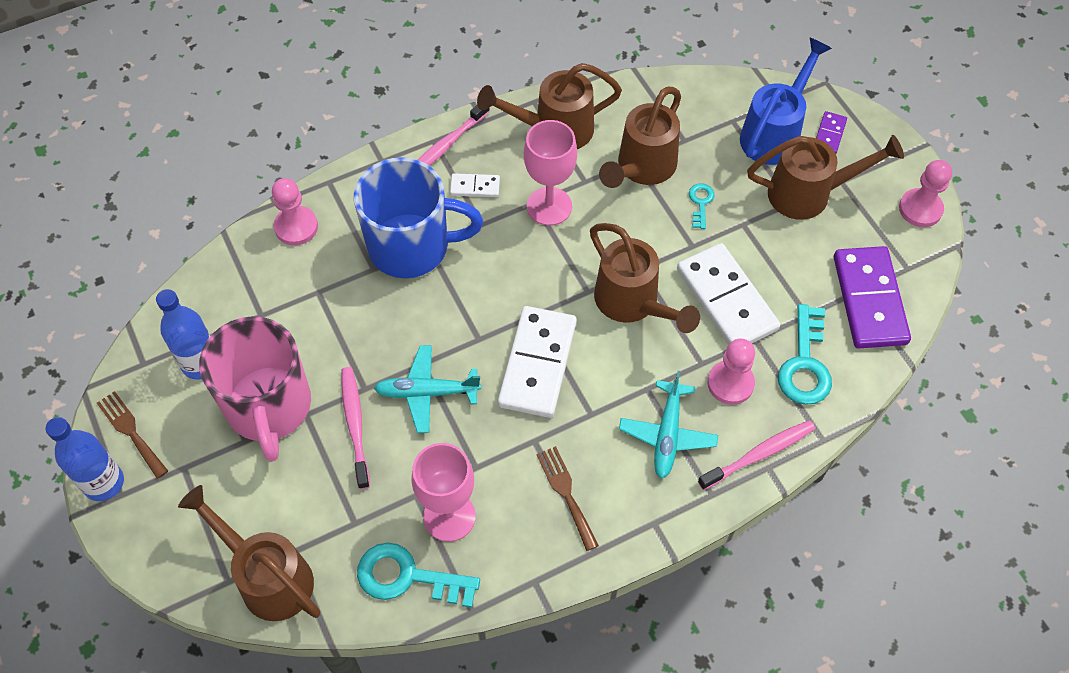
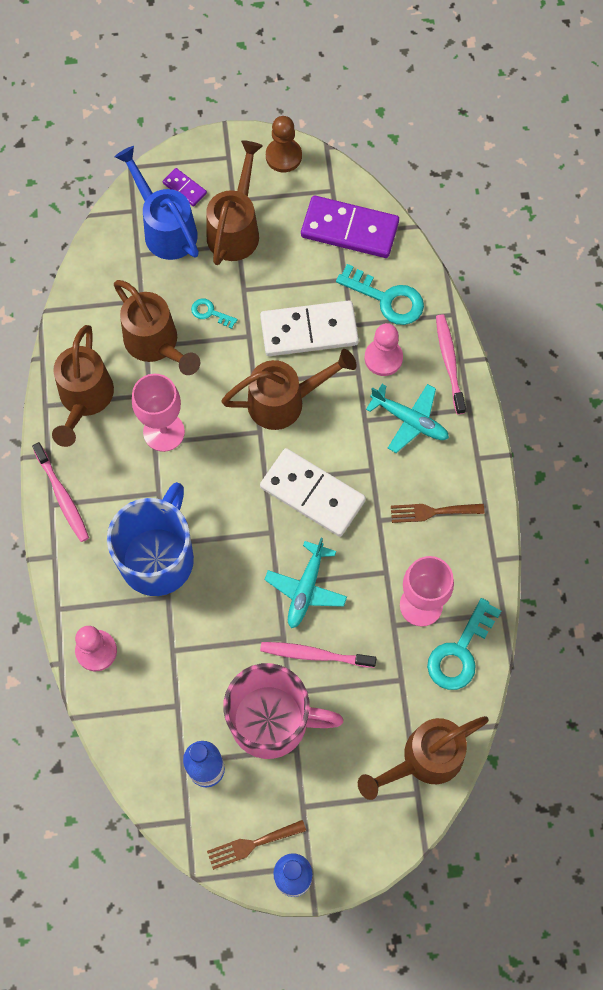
camera: 70 degrees left, 10 degrees up
(475, 187) = (117, 485): white domino -> none
(920, 209) = (283, 156): pink pawn -> brown pawn

